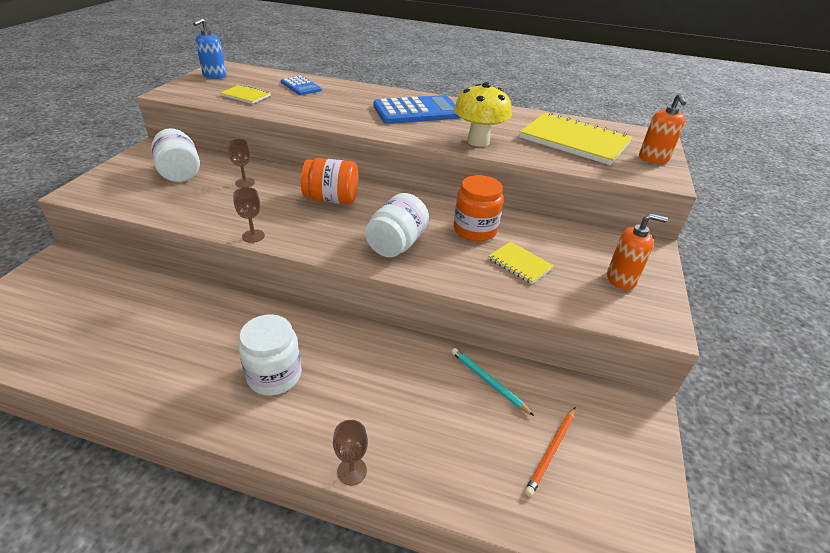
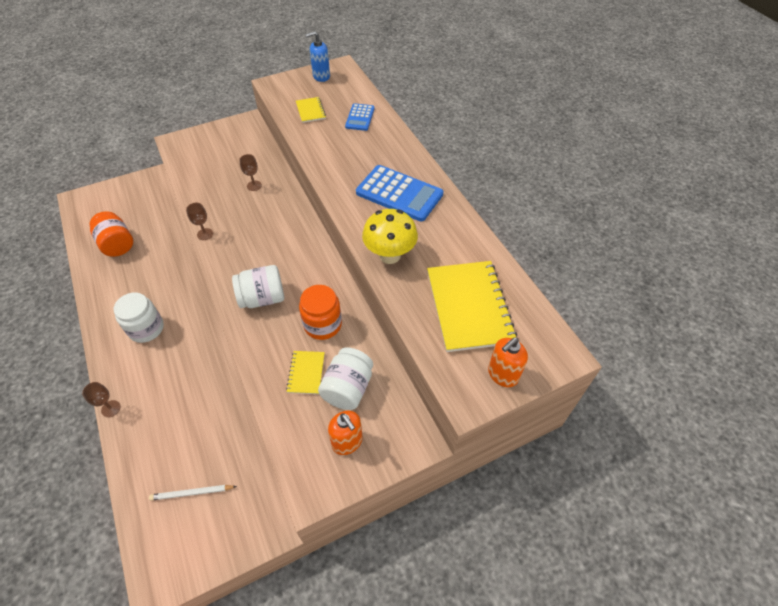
camera: 50 degrees right, 15 degrees up
(180, 172) = (234, 154): white jar -> white jar (348, 388)
(331, 199) = (280, 233): orange jar -> orange jar (117, 244)
(488, 382) = (223, 427): turquoise pencil -> none
(551, 451) = (192, 493): orange pencil -> white pencil

